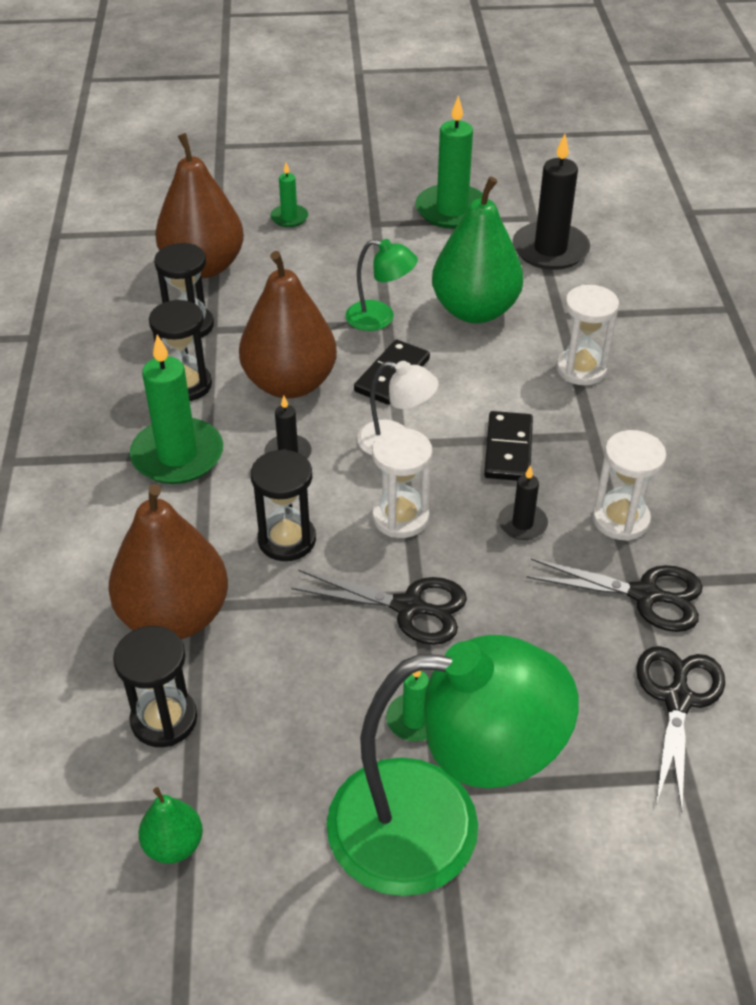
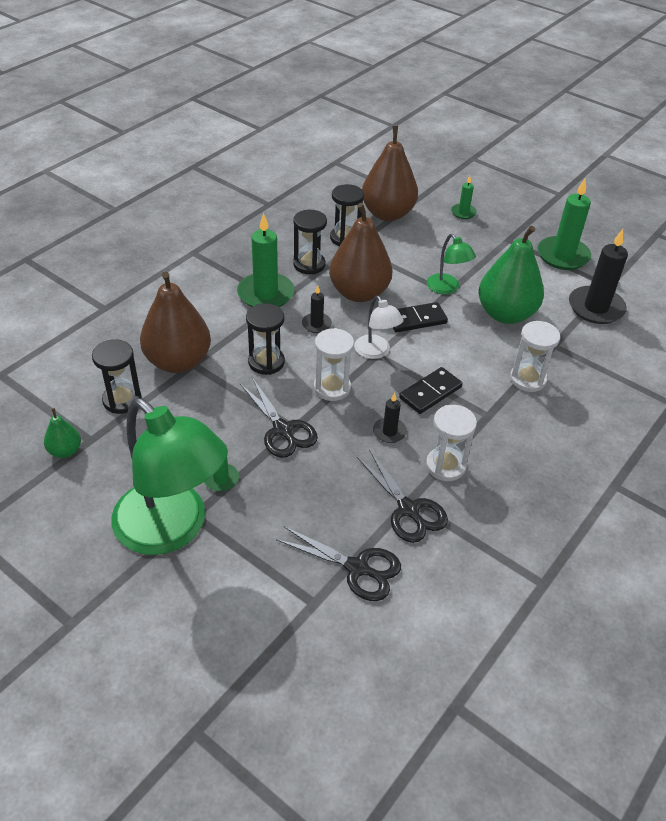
camera: 40 degrees right, 0 degrees up
(678, 699) = (357, 568): black scissors -> black scissors turned 60 degrees clockwise

